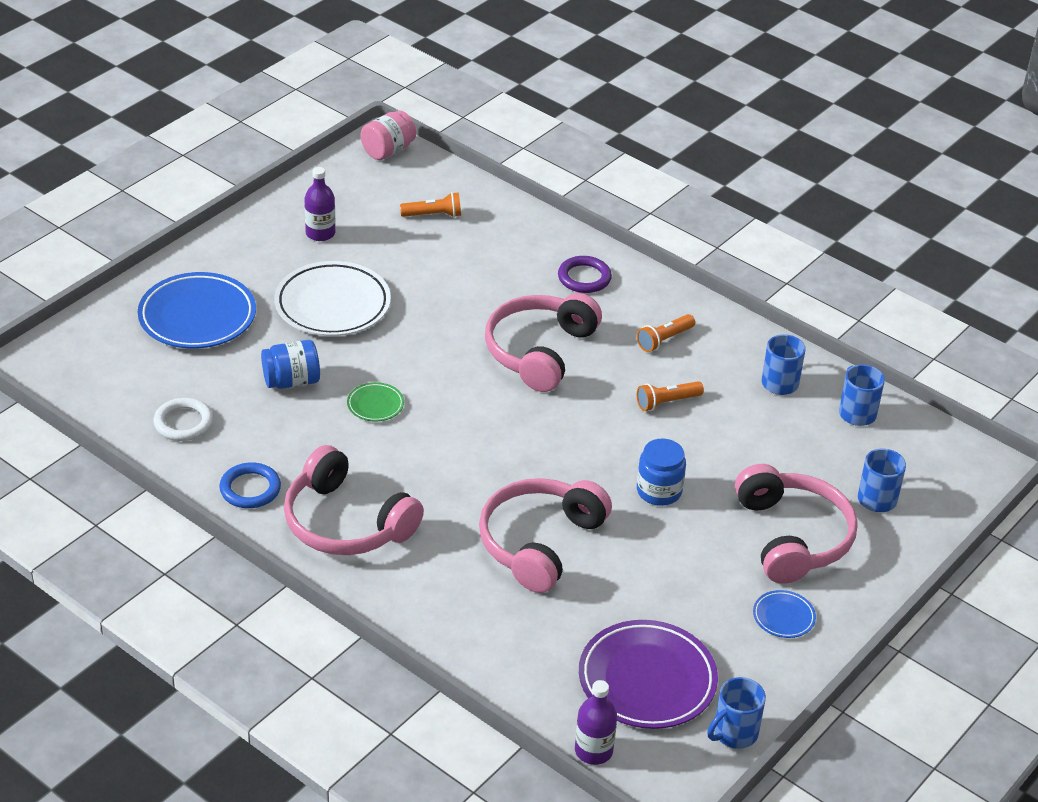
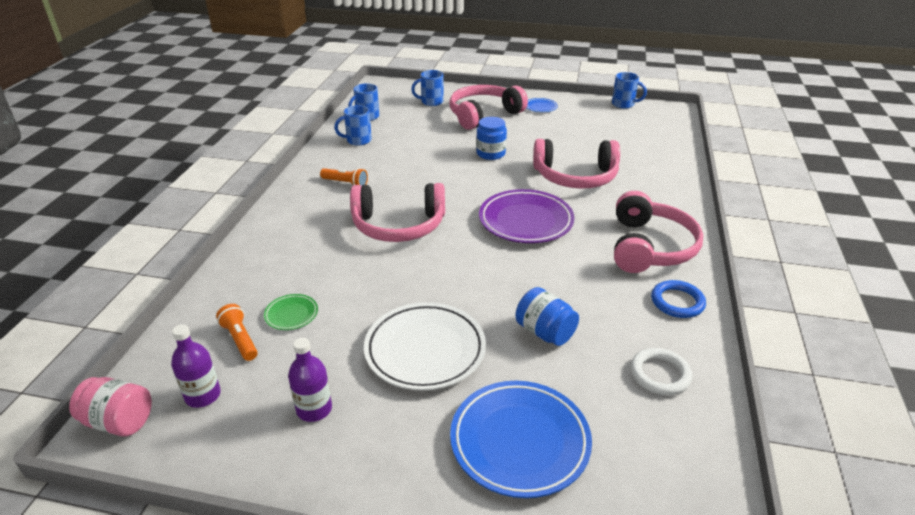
camera: 115 degrees left, 5 degrees down
(375, 405) = (527, 277): green plate -> green plate (291, 314)
(584, 278) = (293, 231): purple ring -> none
(593, 751) = (683, 129): purple bottle -> purple bottle (203, 395)
(647, 680) = (624, 127): purple plate -> purple plate (525, 221)
(667, 402) = (409, 168): orange flashlight -> none

